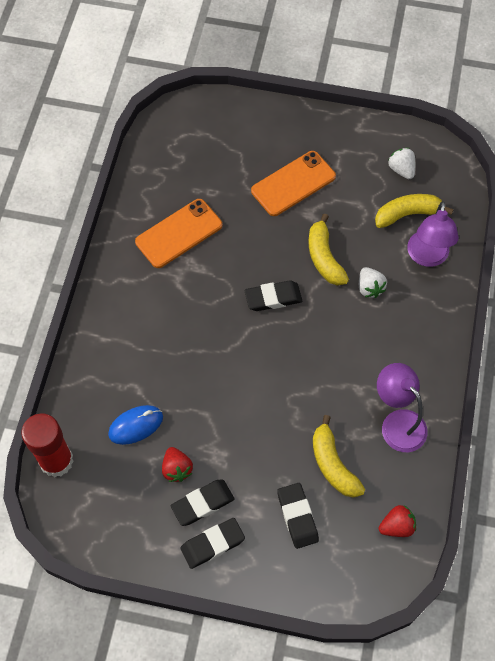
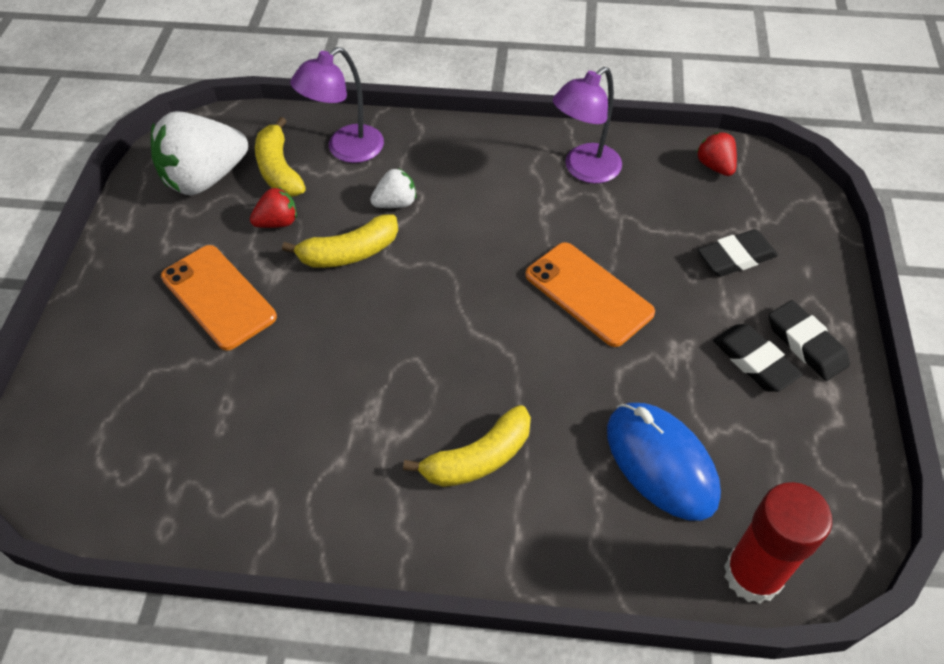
camera: 95 degrees left, 10 degrees down
(136, 425) = (661, 463): blue mouse -> blue mouse, size x1.53
(177, 469) = (713, 399): red strawberry -> red strawberry (278, 222)
(179, 233) = (307, 443): orange phone -> orange phone (588, 294)
(273, 298) = (419, 306): black eraser -> none
(333, 464) = (655, 227): yellow banana -> yellow banana (478, 458)
(401, 170) = (205, 178): white strawberry -> white strawberry, size x2.07
(427, 257) = (346, 150): purple lamp -> purple lamp turned 135 degrees clockwise

